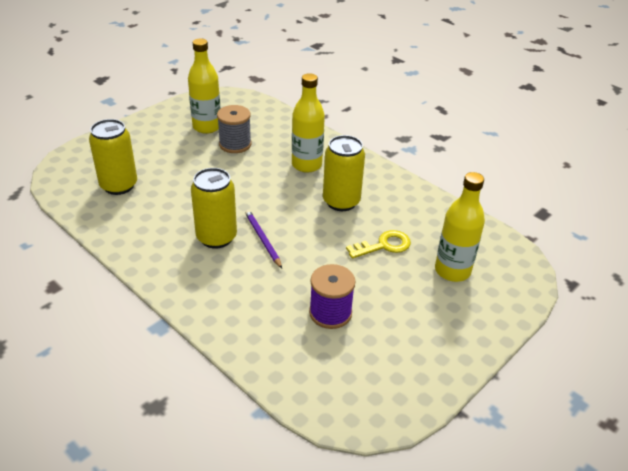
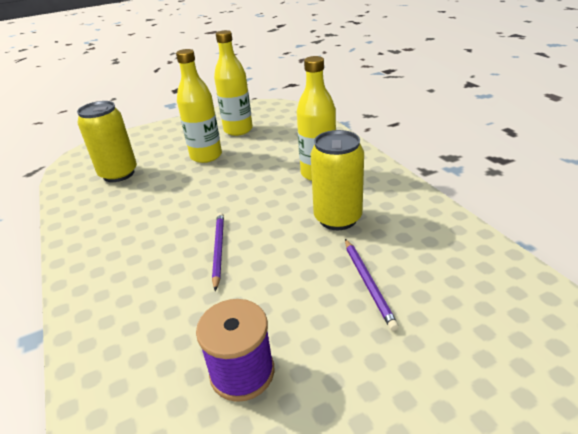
camera: 25 degrees right, 5 degrees down
(216, 237) = (170, 239): yellow can -> none
(235, 144) = (254, 147): grey spool -> none
(384, 245) = (368, 283): yellow key -> purple pencil
(452, 271) = (461, 343): yellow bottle -> yellow bottle (206, 156)

